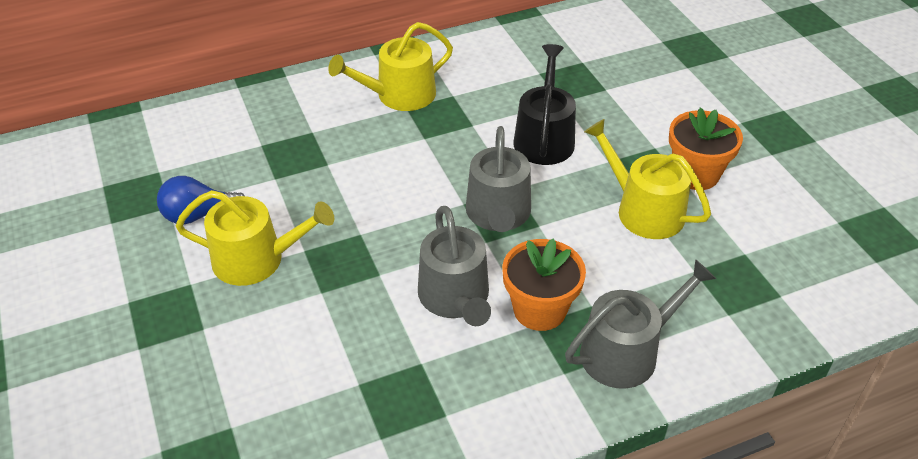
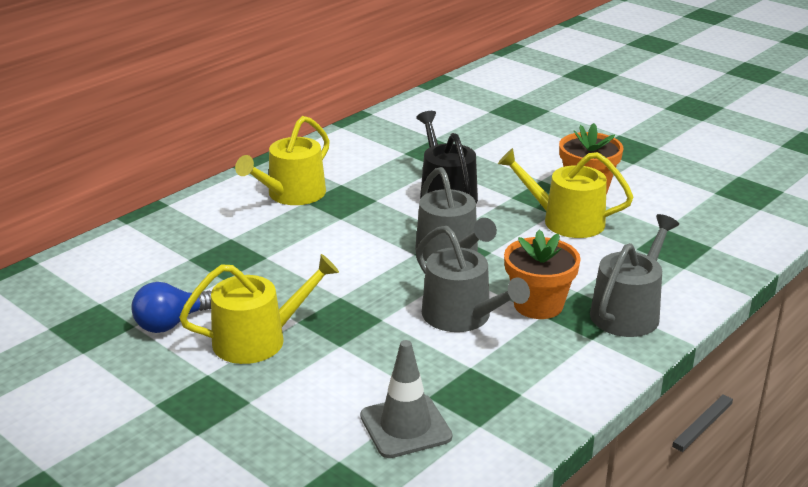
camera: 25 degrees left, 15 degrees down
(314, 411) = (405, 426): none -> grey traffic cone

